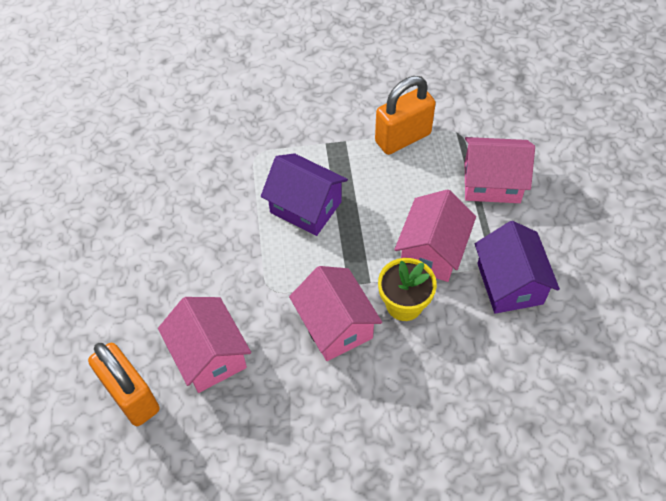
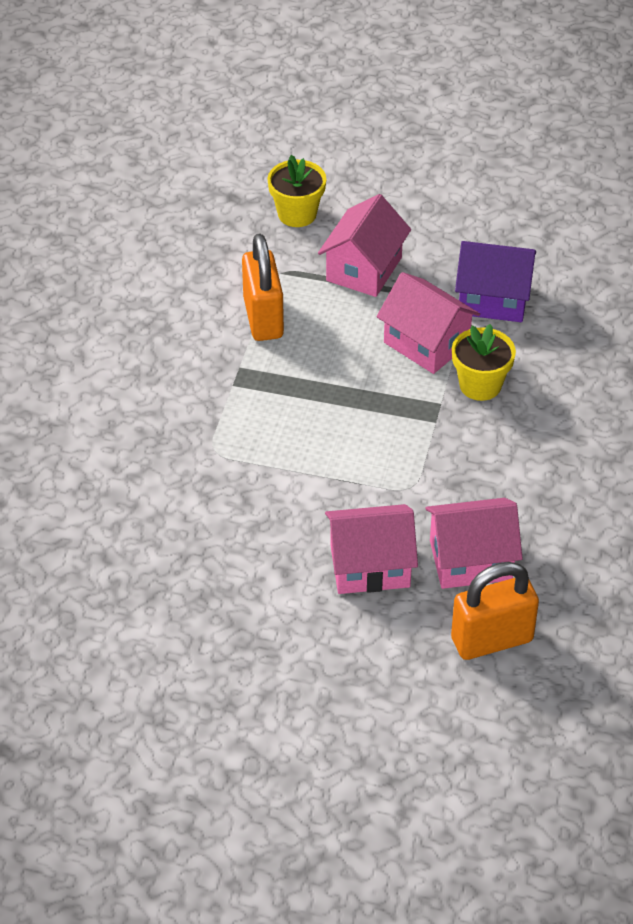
camera: 70 degrees left, 10 degrees down
(305, 207) = (315, 428): purple house -> none
(335, 325) = (481, 446): pink house -> pink house (370, 566)
(527, 120) = (297, 214): none -> yellow flower pot

